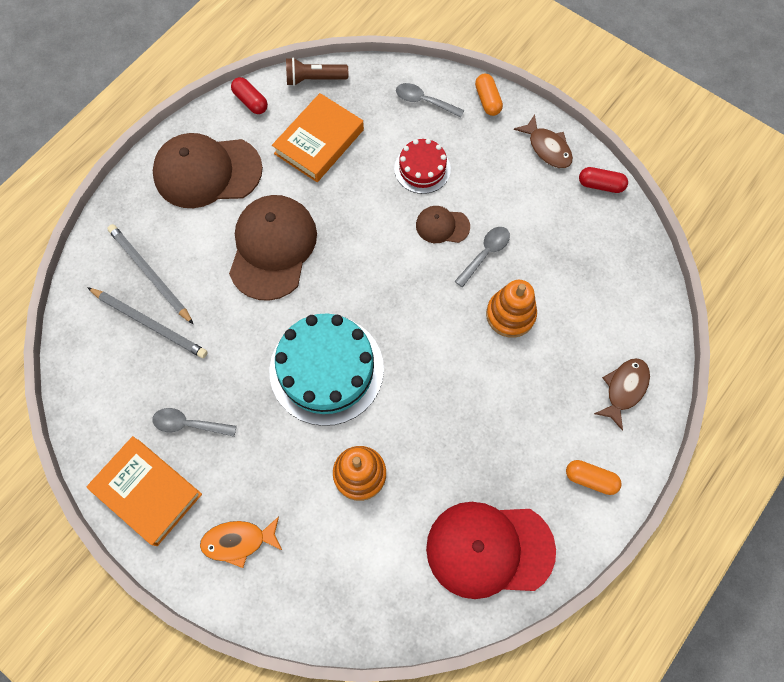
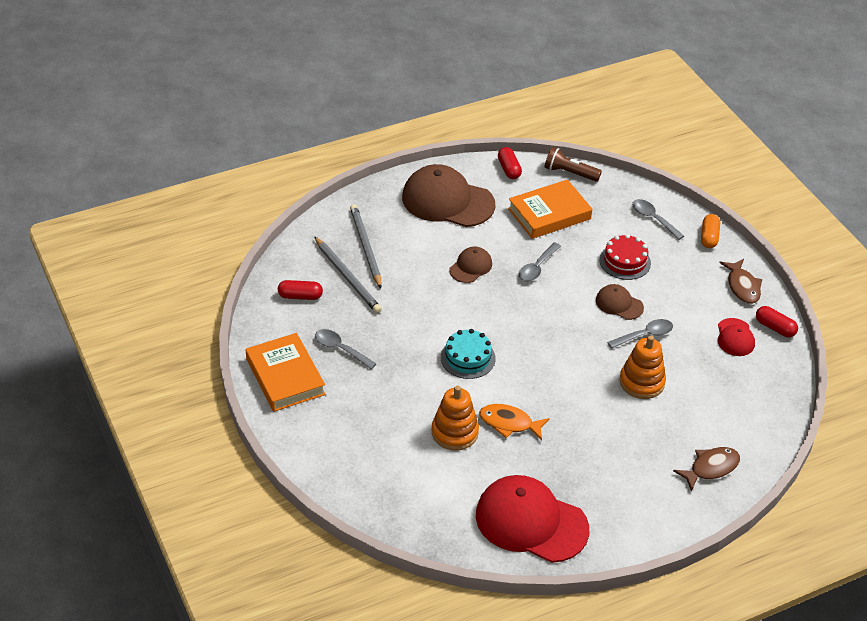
camera: 25 degrees right, 25 degrees down
(111, 374) = (300, 296): none -> red capsule
(238, 541) = (335, 434): orange fish -> orange fish (509, 423)
(272, 248) = (471, 267): brown cap -> brown cap, size x0.49
(326, 369) = (468, 358): turquoise cake -> turquoise cake, size x0.54
(340, 217) = (537, 267): none -> grey spoon
(570, 215) = (735, 337): none -> red cap
(590, 479) = (644, 513): orange capsule -> none

